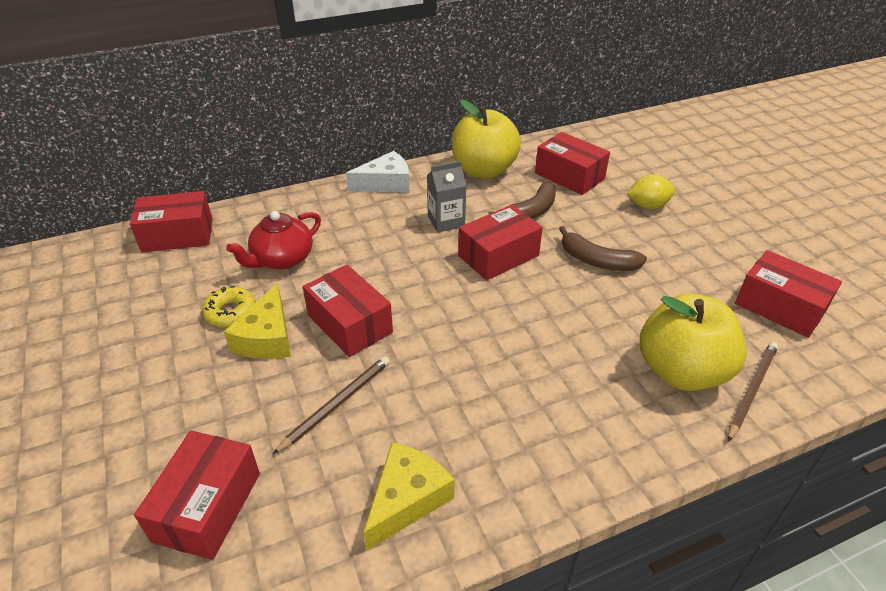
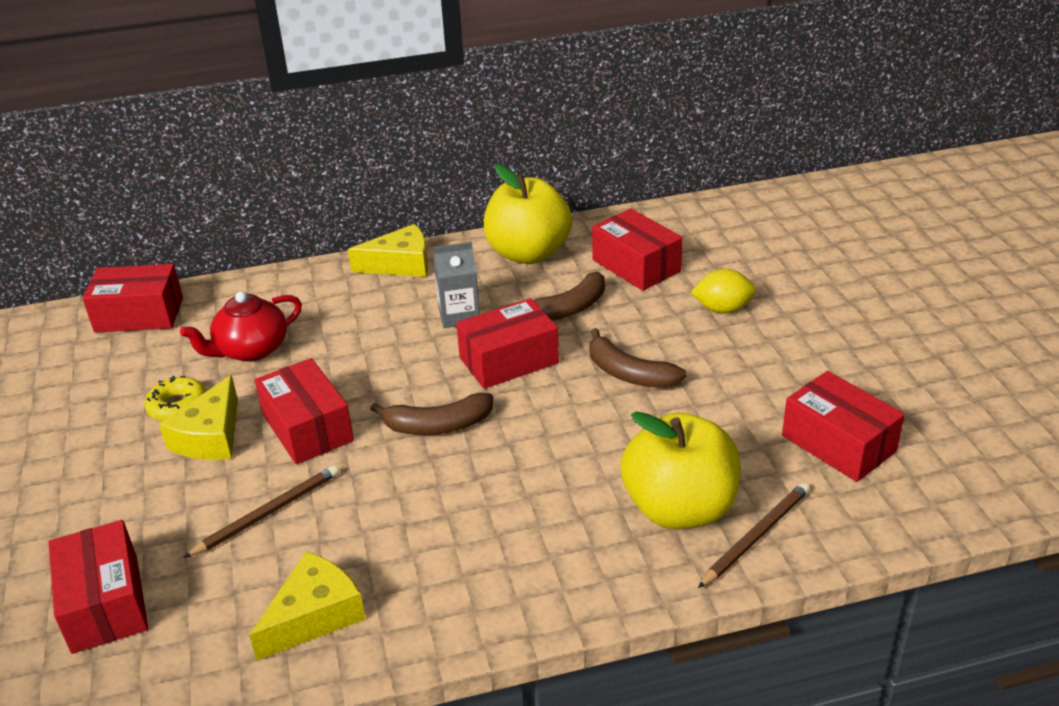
camera: 10 degrees right, 5 degrees down
(207, 506) = (105, 603): red box -> red box turned 45 degrees counterclockwise
(386, 183) = (400, 264): white cheese -> yellow cheese
(459, 314) = (438, 425): none -> brown banana

